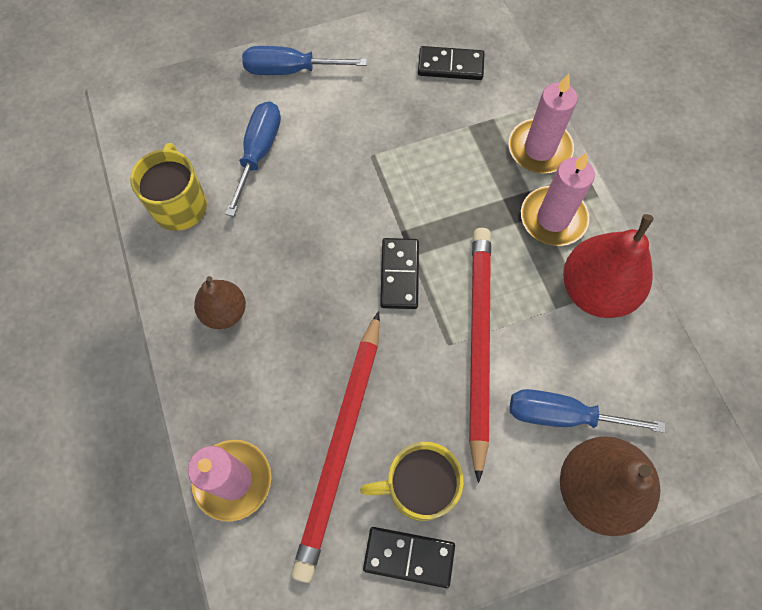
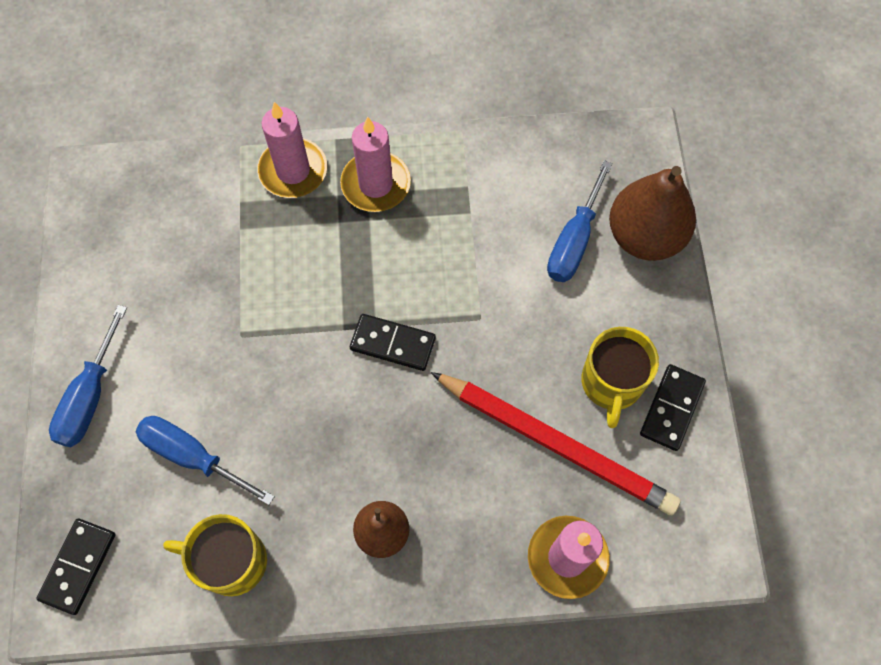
camera: 75 degrees left, 0 degrees up
(450, 65) = (155, 223): black domino -> black domino (78, 566)
(478, 344) = (487, 291): red pencil -> none
(595, 290) = (462, 173): red pear -> none

